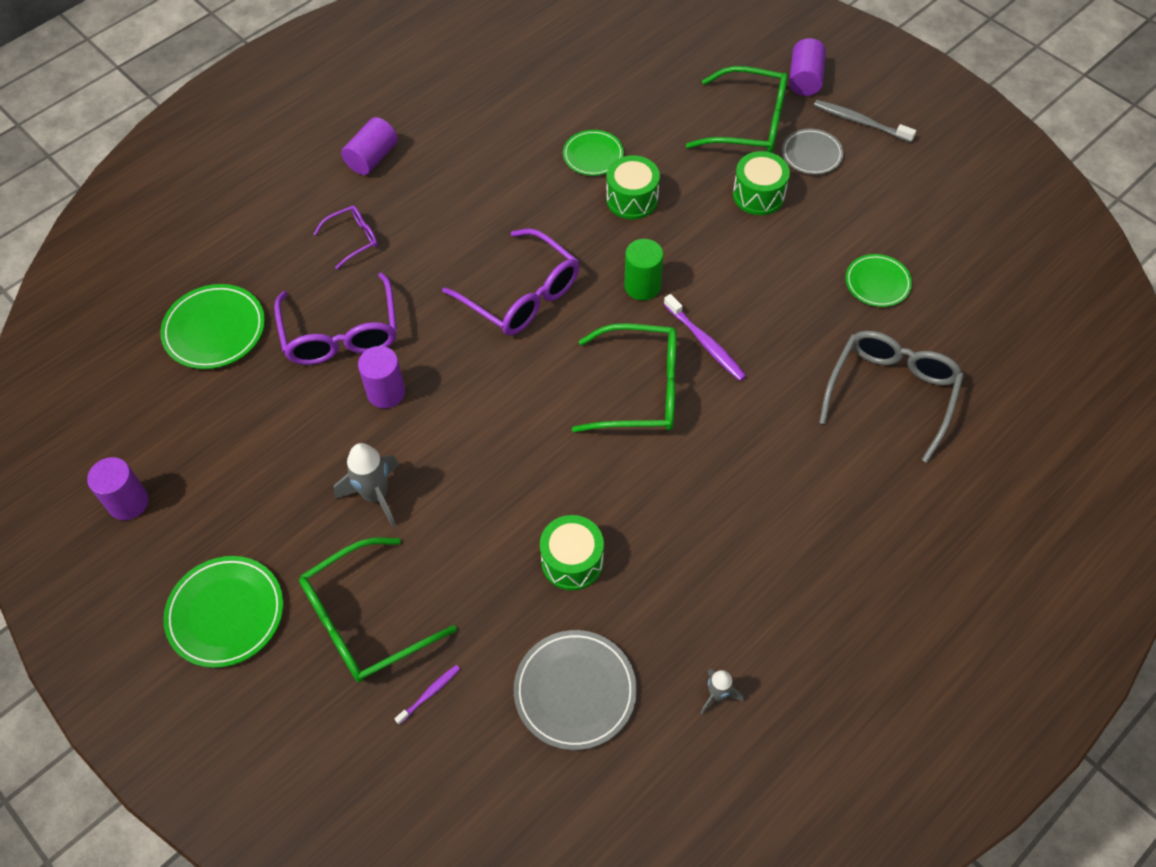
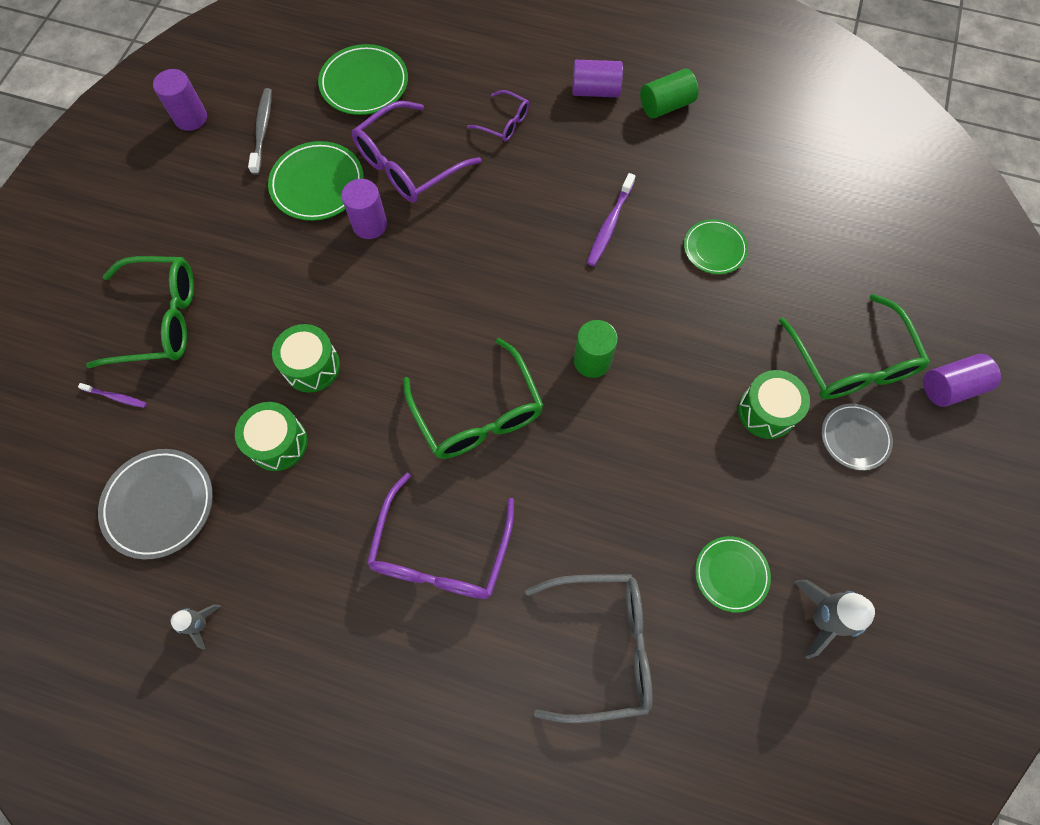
camera: 60 degrees right, 10 degrees up
(226, 613) = (128, 227): green plate -> green plate (317, 184)
(365, 621) = (159, 320): green glasses -> green glasses turned 150 degrees clockwise
(375, 495) = (271, 268): grey rocket -> grey rocket (822, 618)
(428, 118) = (666, 105): none -> green cylinder
(521, 295) = (523, 271): purple glasses -> purple glasses (441, 552)
(632, 199) = (685, 305): green drum -> green drum (312, 366)
(705, 343) = (560, 444): purple toothbrush -> purple toothbrush (609, 225)
(860, 122) = (934, 466): grey toothbrush -> grey toothbrush (262, 130)

